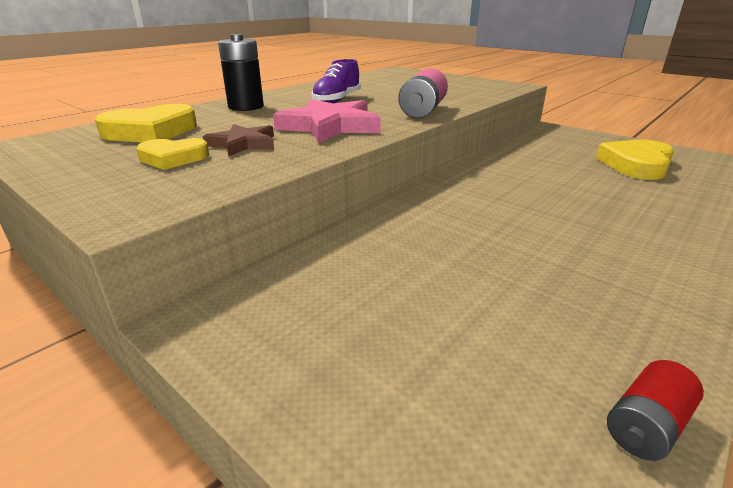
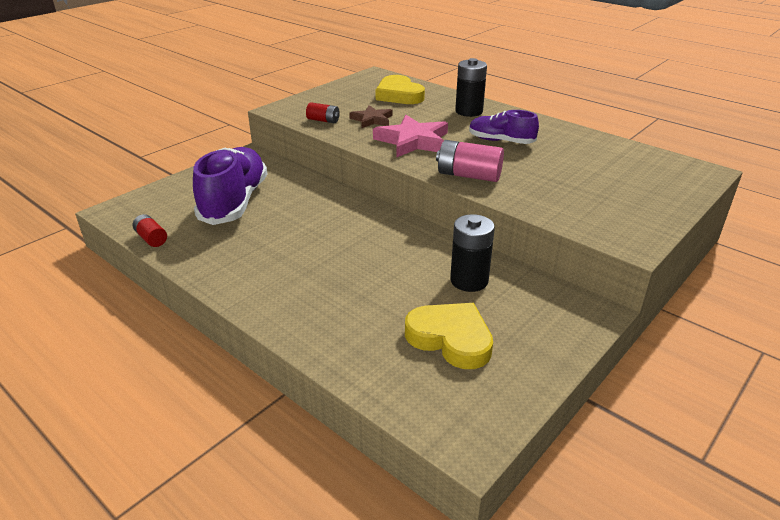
camera: 90 degrees right, 5 degrees up
(173, 158) = (347, 107): yellow heart -> none
(225, 172) = (323, 120): none -> red battery
(431, 313) = (235, 202): none -> purple shoe
(545, 157) = (469, 280): none -> black battery

